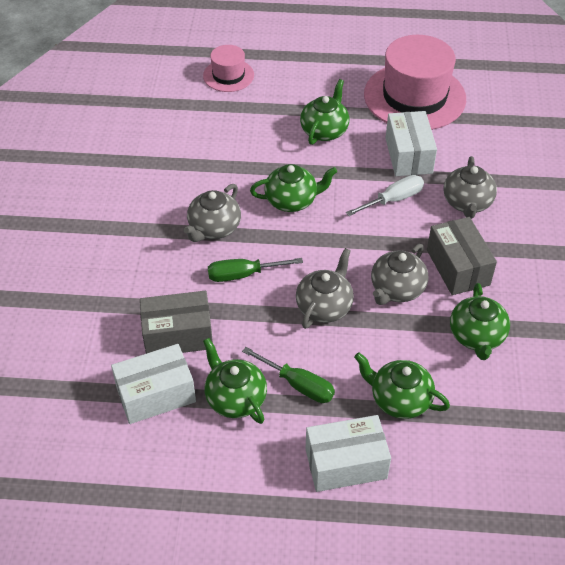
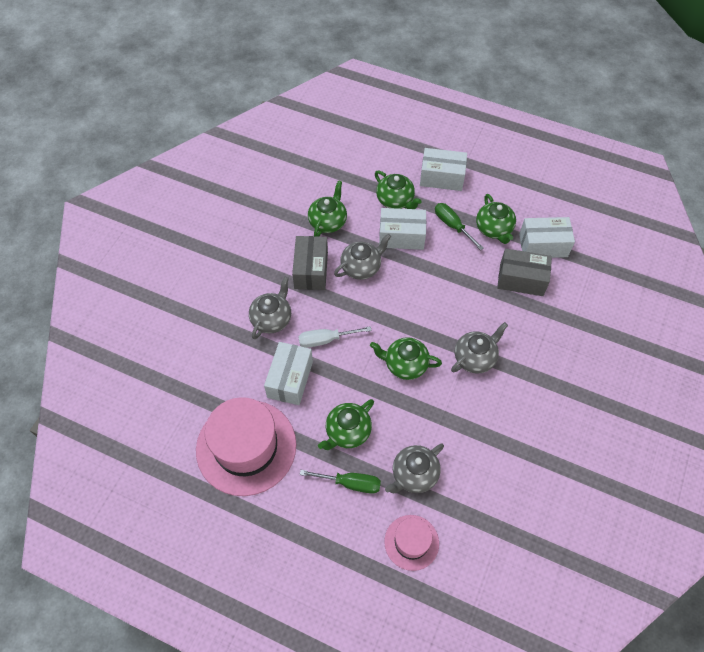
camera: 160 degrees left, 10 degrees up
(243, 275) = (464, 311): green screwdriver -> green screwdriver (350, 483)
(324, 306) = (416, 270): grey teapot -> grey teapot (414, 475)
(364, 346) = (401, 236): none -> white box

